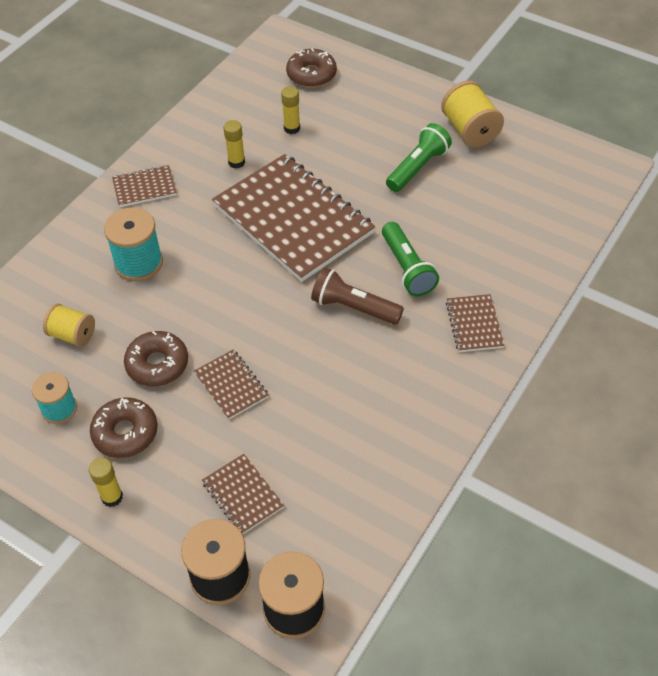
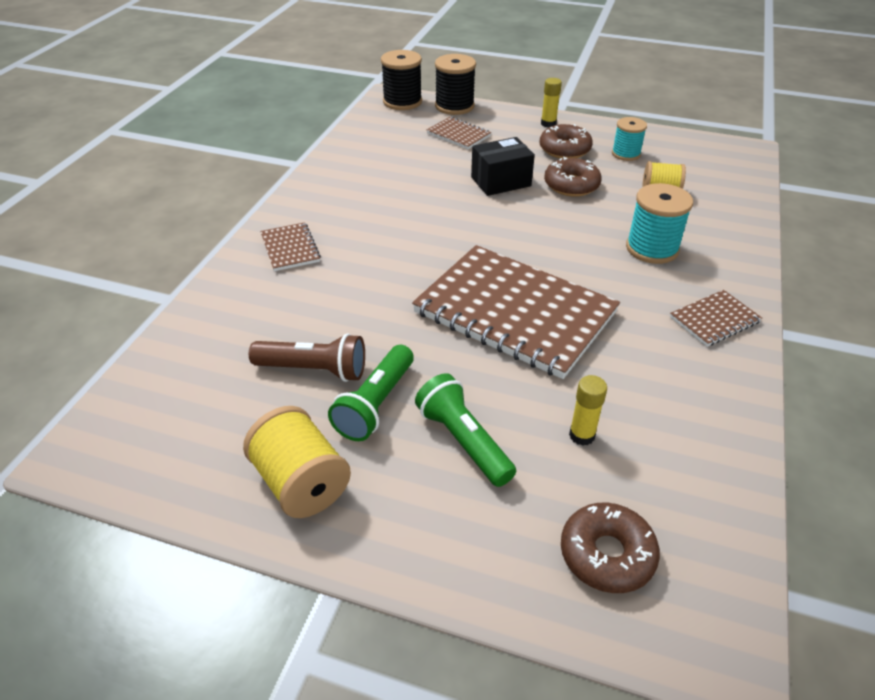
camera: 165 degrees right, 10 degrees down
(231, 385) = (501, 181): brown notebook -> black box
(236, 162) = (627, 370): yellow glue stick -> none
(354, 307) = (414, 245): brown flashlight -> brown flashlight (314, 370)
(407, 268) = (367, 284): green flashlight -> green flashlight (464, 441)

